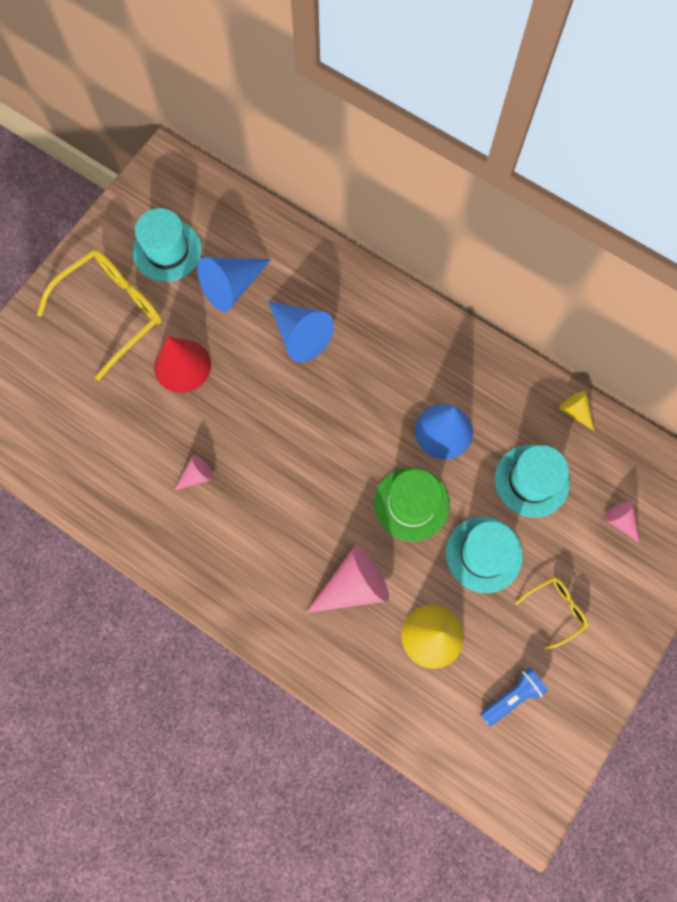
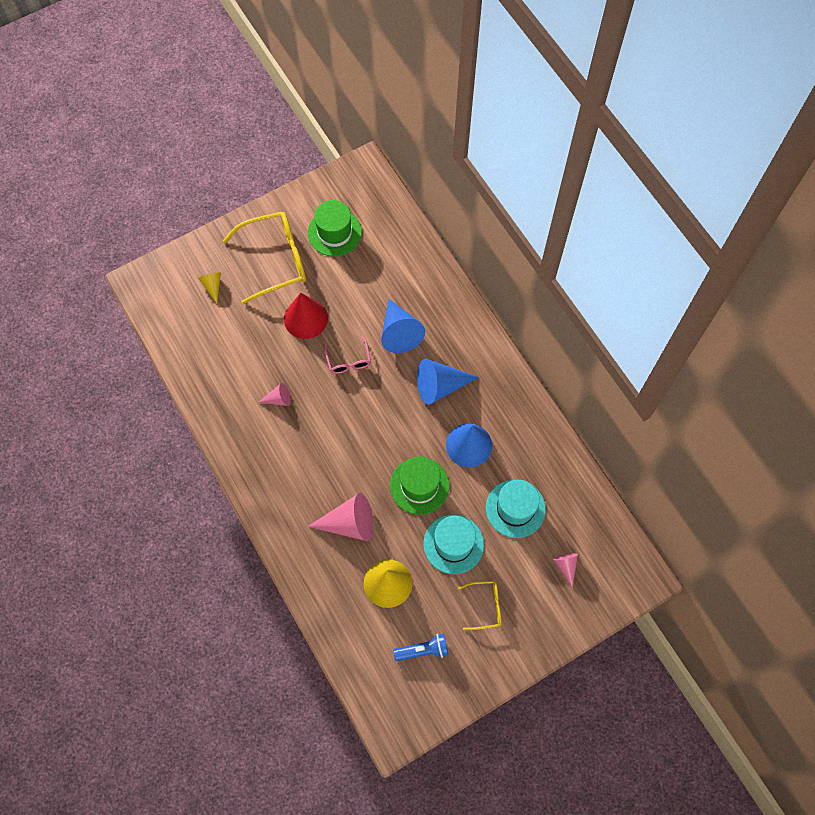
camera: 25 degrees right, 5 degrees down
(167, 251) = (334, 232): turquoise hat -> green hat
(232, 286) = (368, 277): blue cone -> blue cone (440, 386)
(257, 394) = (348, 361): none -> pink glasses
(575, 411) = (573, 474): yellow cone -> yellow cone (212, 286)

